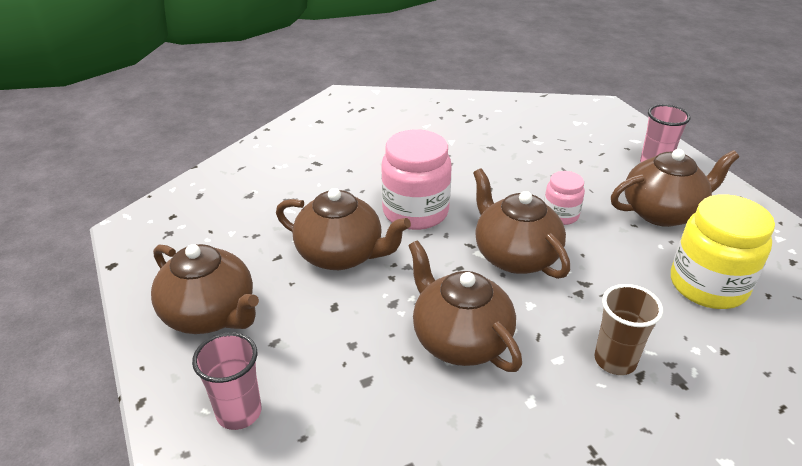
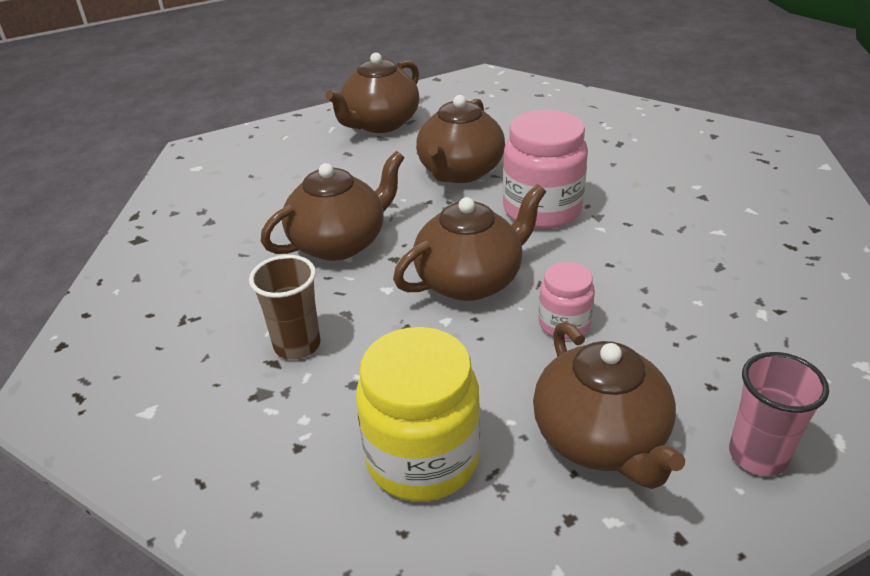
camera: 90 degrees right, 0 degrees up
(239, 412) = (279, 148): pink cup -> none

